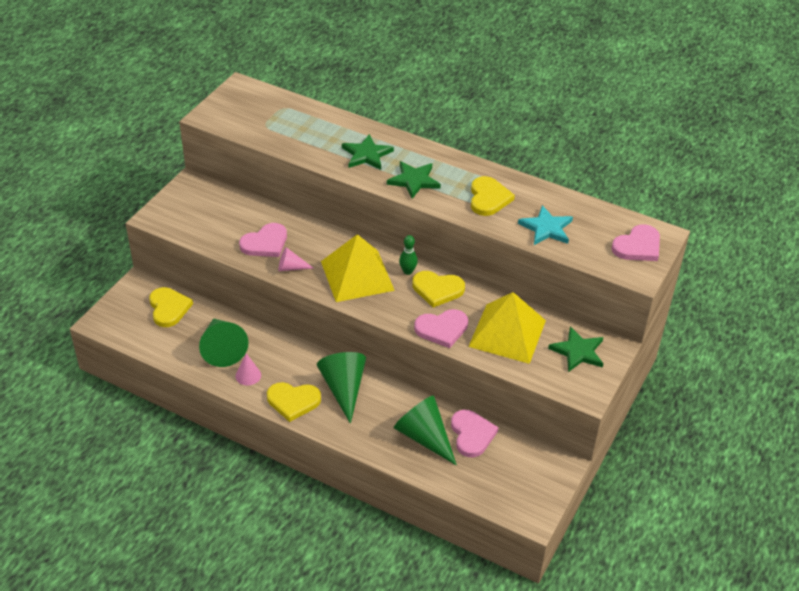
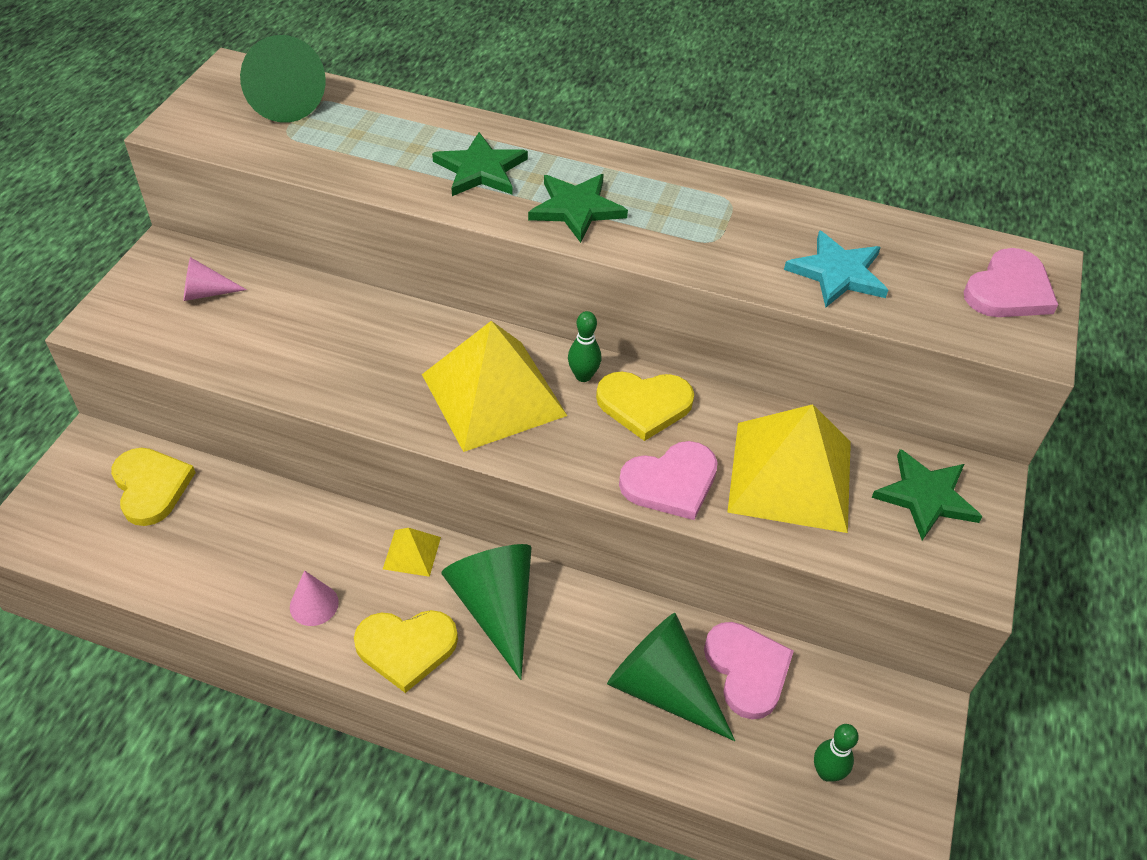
camera: 10 degrees left, 5 degrees up
(222, 348) = (259, 555): green cone -> green cone (281, 99)
(265, 243) = (314, 351): pink heart -> none
(291, 267) = (369, 393): pink cone -> pink cone (206, 293)
(303, 357) = (412, 552): none -> yellow pyramid
(488, 198) = (718, 228): yellow heart -> none
(501, 485) = (827, 772): none -> green bowling pin

